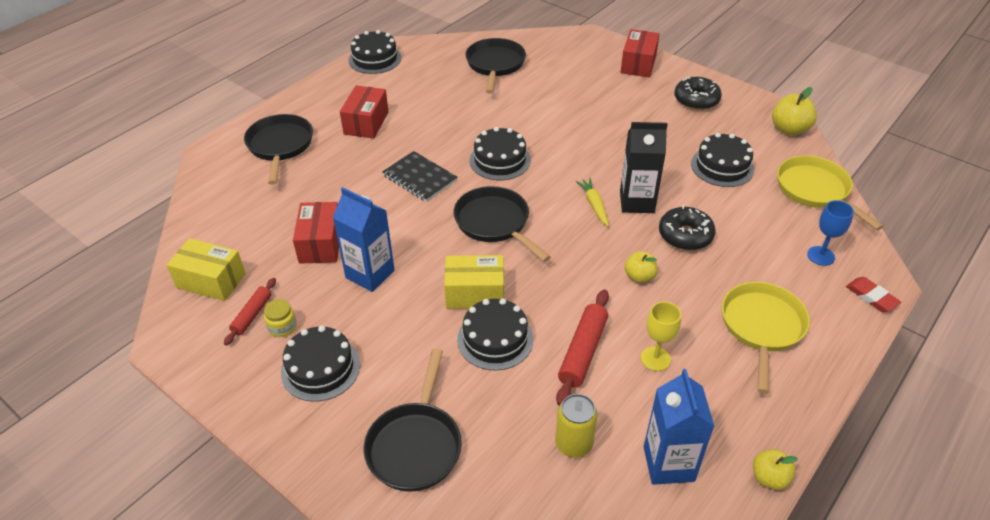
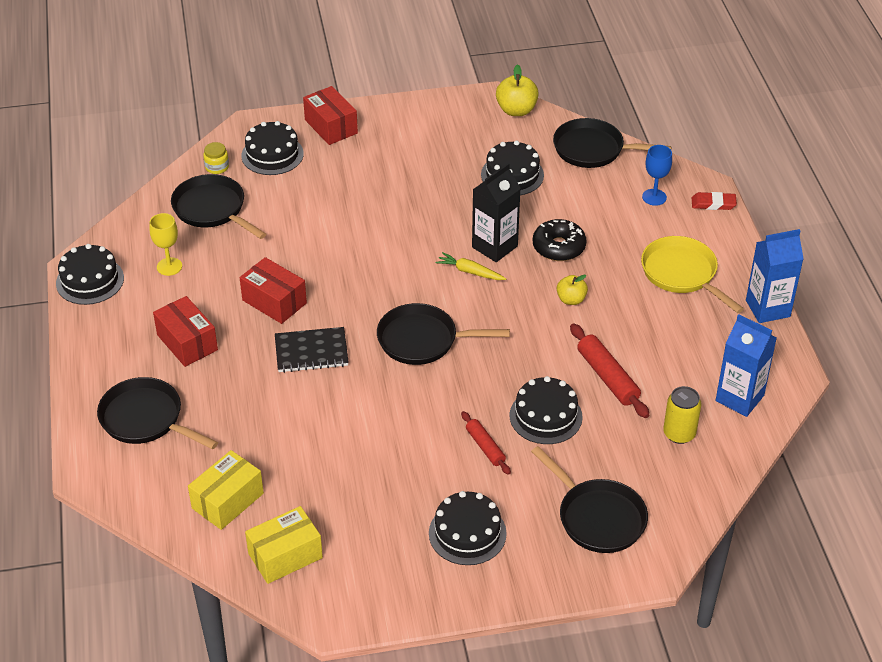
camera: 50 degrees left, 0 degrees up
(252, 315) = (360, 547): red rolling pin -> red rolling pin (485, 447)
(282, 327) = (396, 534): yellow jar -> yellow jar (217, 167)
(321, 244) = (321, 460): red box -> red box (274, 302)
(370, 274) = (395, 449): blue carton -> blue carton (767, 308)
(475, 293) = (487, 399): yellow box -> yellow box (227, 501)
(500, 160) = (350, 290): black cake -> black cake (272, 154)
(655, 359) = (652, 345): yellow goblet -> yellow goblet (169, 266)
(696, 100) = (420, 130): black donut -> none
(769, 478) = (794, 360): yellow apple -> none
(815, 190) = (593, 149): yellow pan -> black pan

